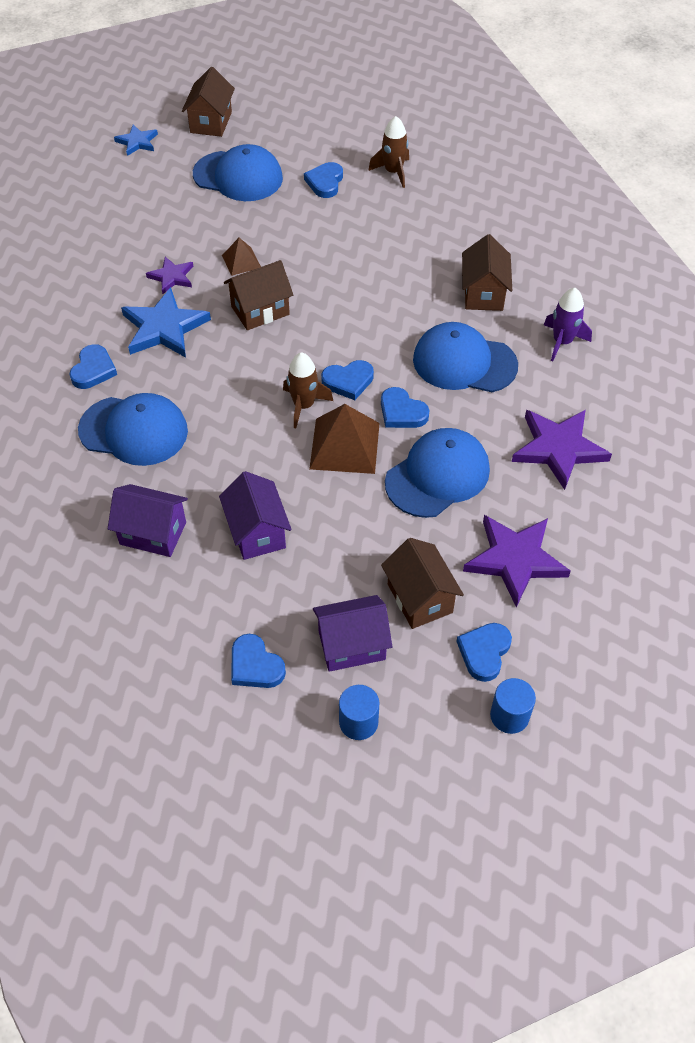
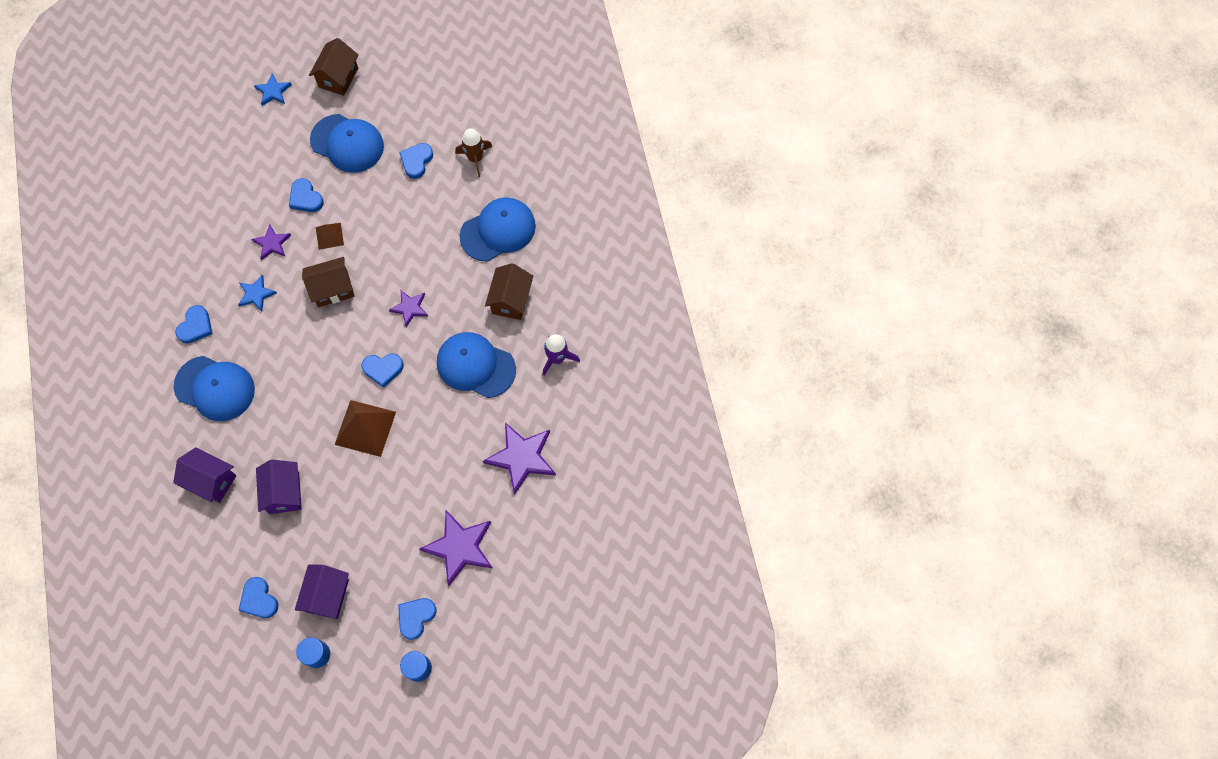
camera: 10 degrees right, 15 degrees up
(164, 328) = (256, 294): blue star -> blue star, size x0.56
(304, 405) = (344, 386): brown rocket -> none
(352, 645) = (327, 595): purple house -> purple house turned 75 degrees counterclockwise
(362, 317) = (410, 308): none -> purple star
(402, 412) = (415, 404): blue heart -> blue heart (305, 198)
(419, 598) = (384, 567): brown house -> none
(437, 476) = (425, 466): blue cap -> blue cap (498, 230)

